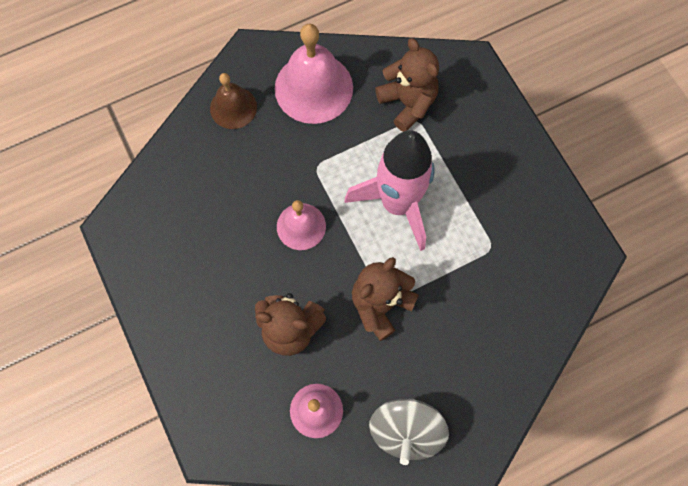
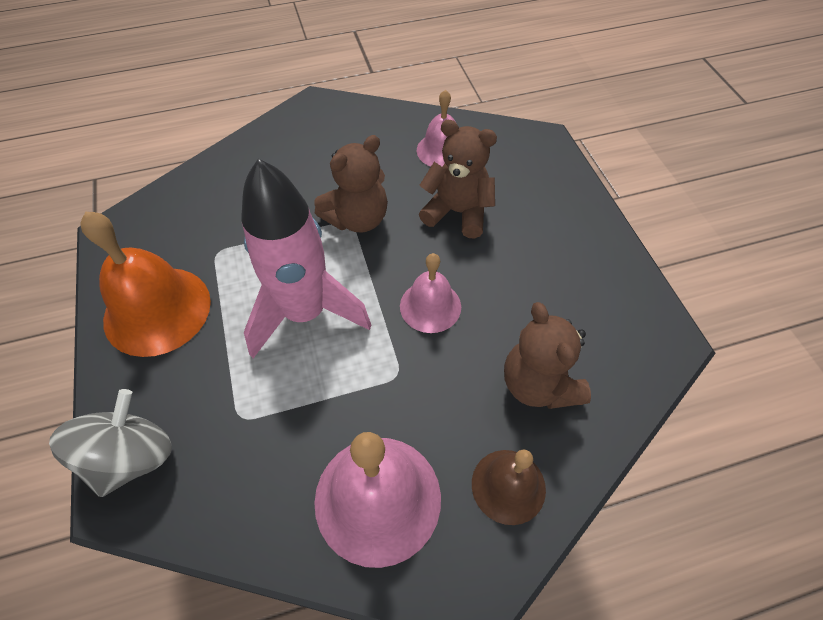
camera: 170 degrees left, 15 degrees down
(406, 431) = (363, 128): grey spinning top -> grey spinning top (131, 457)
(407, 103) = (243, 447): brown teddy bear -> brown teddy bear (538, 384)
(513, 187) = (157, 310): none -> orange bell

